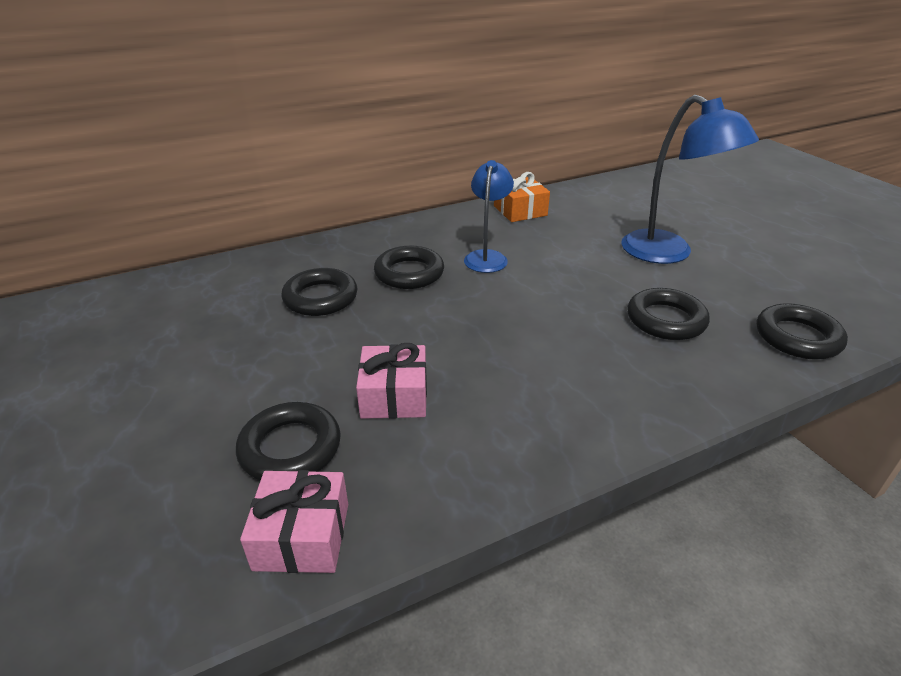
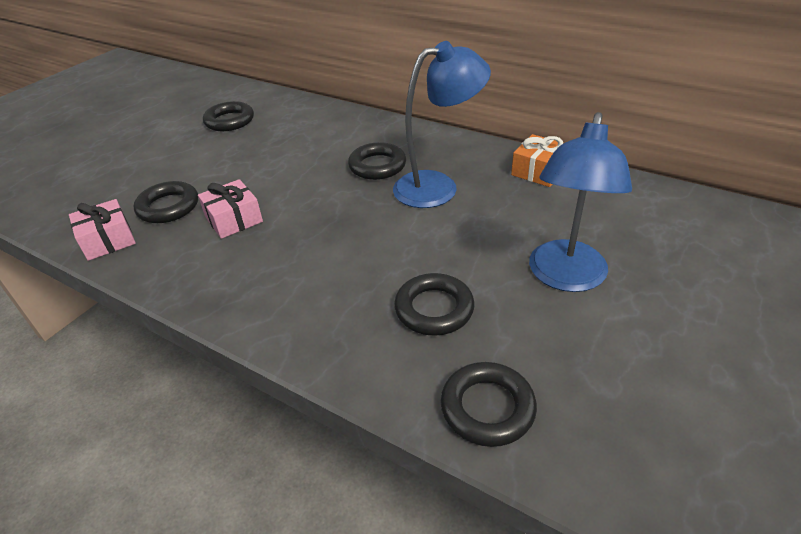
camera: 60 degrees right, 5 degrees up
(320, 298) = (314, 150): black ring -> black ring (229, 121)
(487, 257) = (438, 186): blue lamp -> blue lamp, size x1.59

